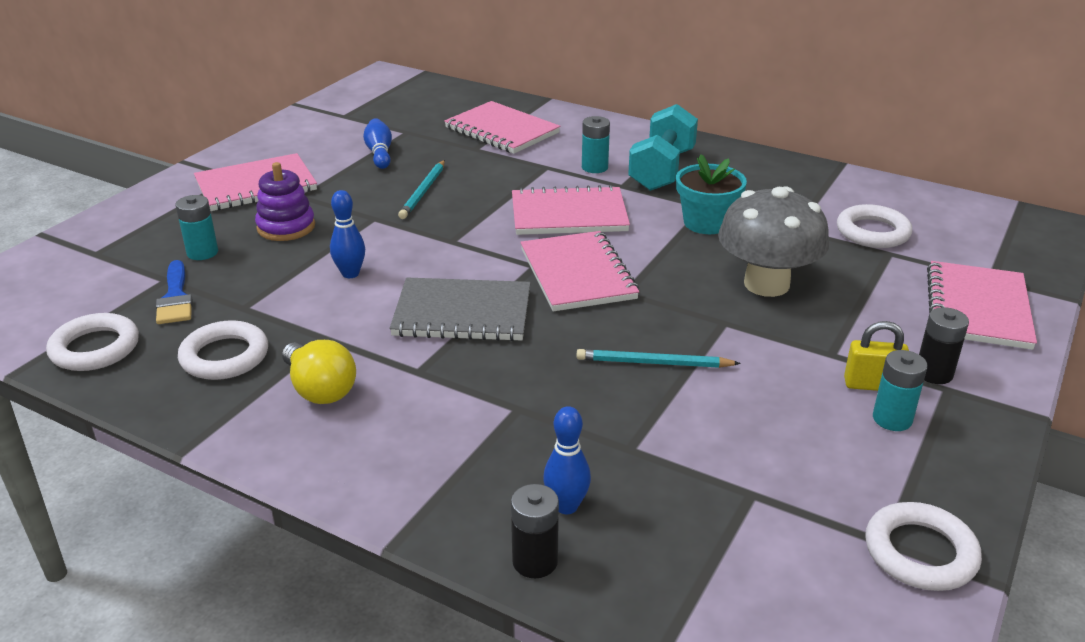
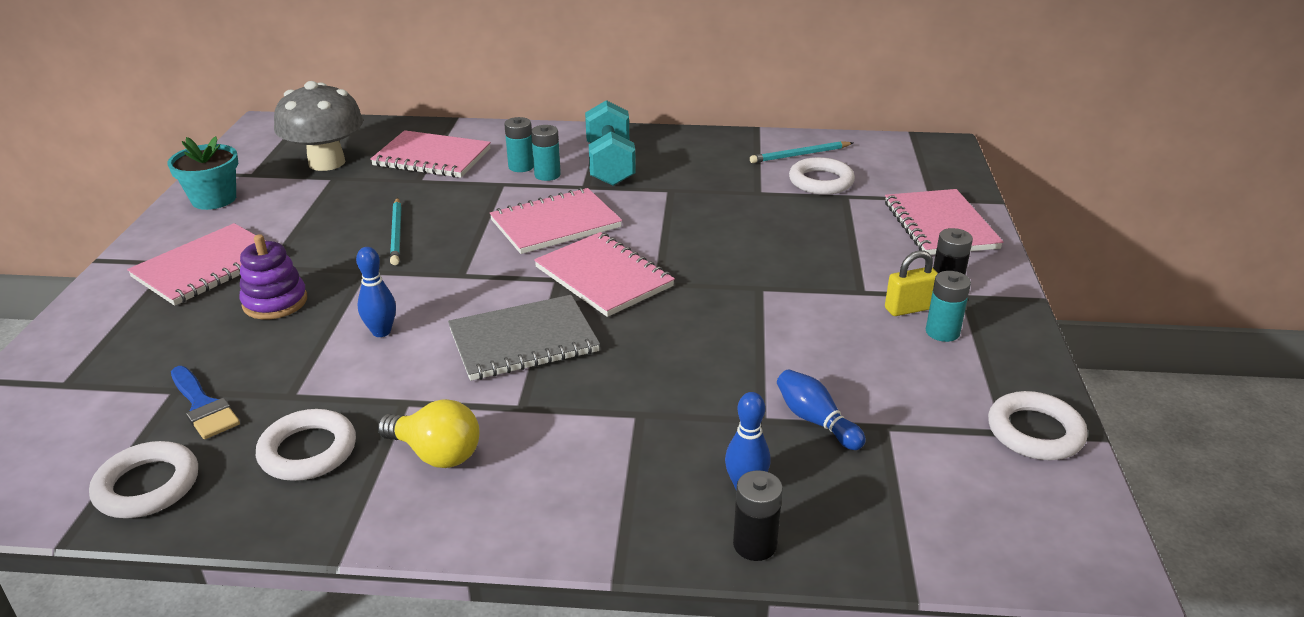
camera: 25 degrees left, 0 degrees up
(202, 252) = (198, 351): turquoise battery -> turquoise battery (521, 166)
(379, 153) = (321, 205): blue bowling pin -> blue bowling pin (816, 421)
(653, 363) = (727, 339): turquoise pencil -> turquoise pencil (800, 155)
(706, 223) = (682, 204): turquoise flower pot -> turquoise flower pot (214, 199)
(766, 284) = (770, 246): grey mushroom -> grey mushroom (327, 162)

